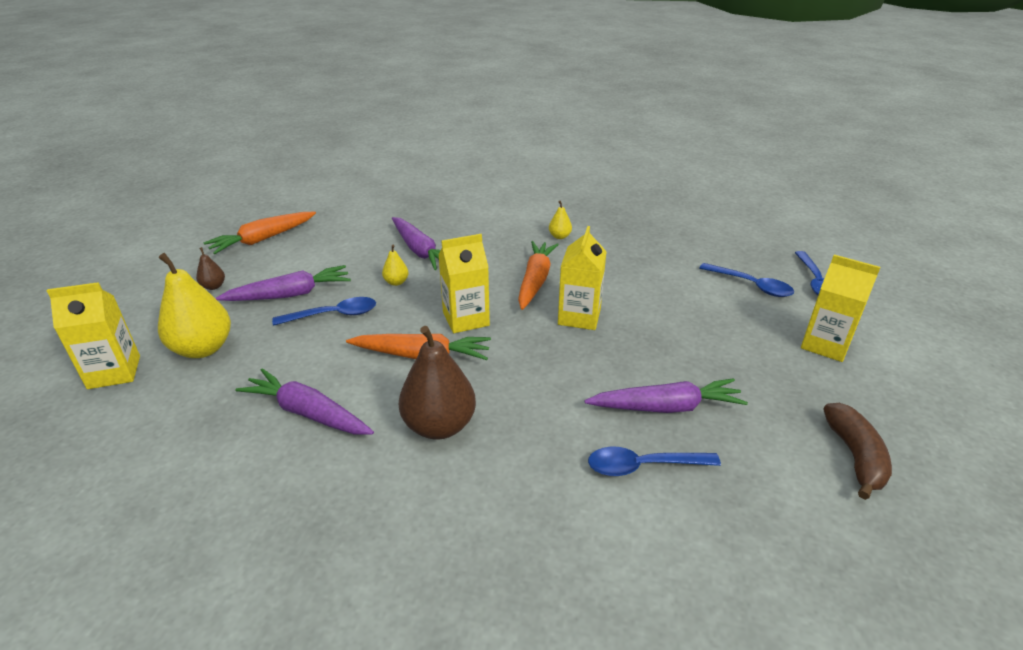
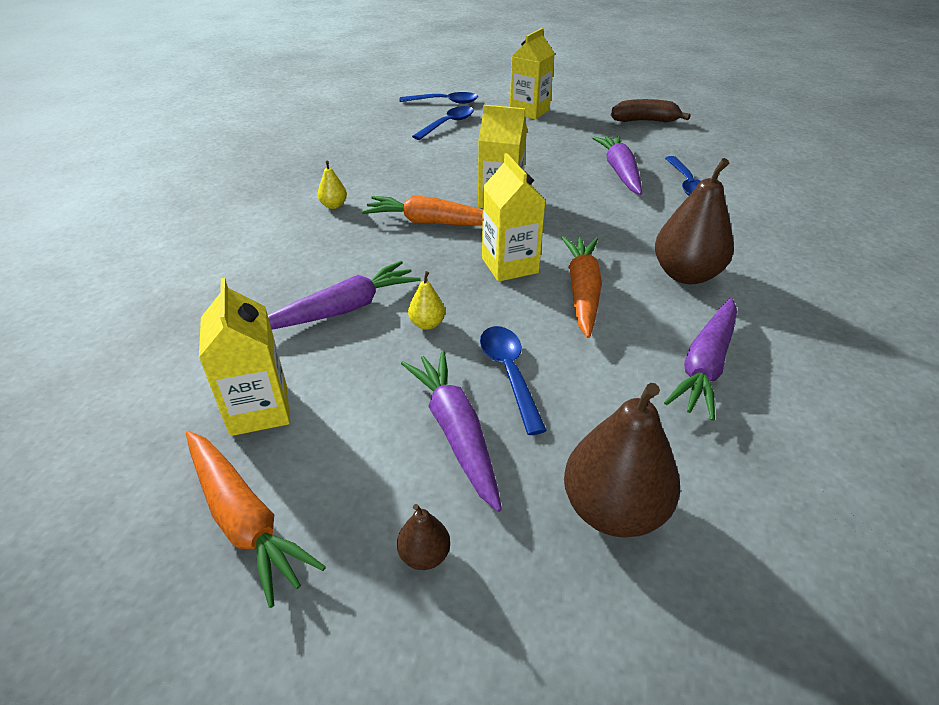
camera: 90 degrees left, 5 degrees up
(114, 372) = (705, 627): yellow carton -> yellow carton (259, 409)
(203, 348) = (613, 510): yellow pear -> brown pear

